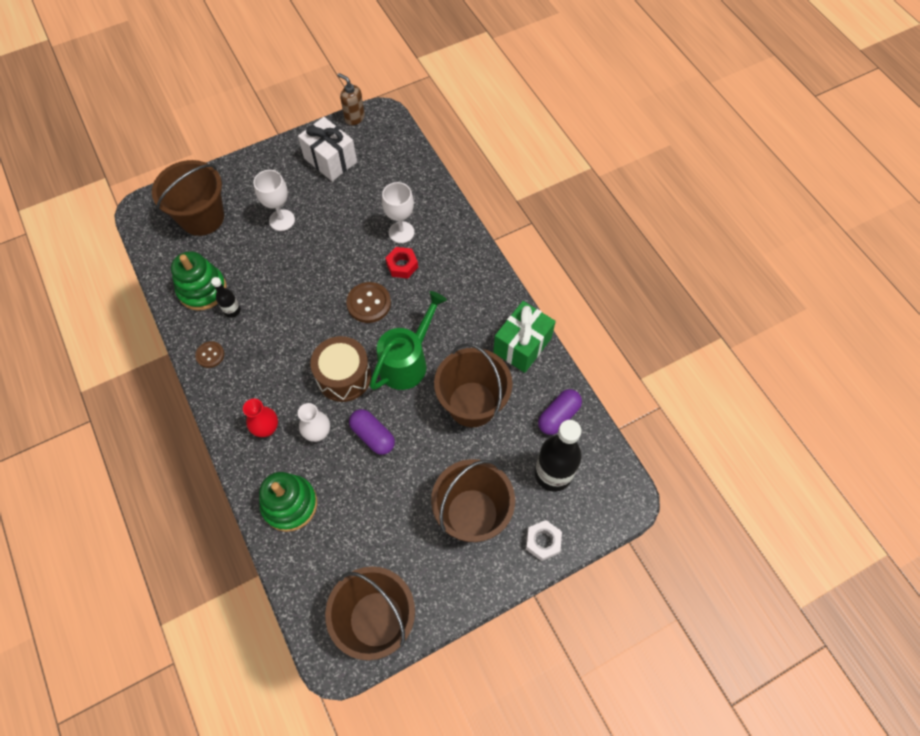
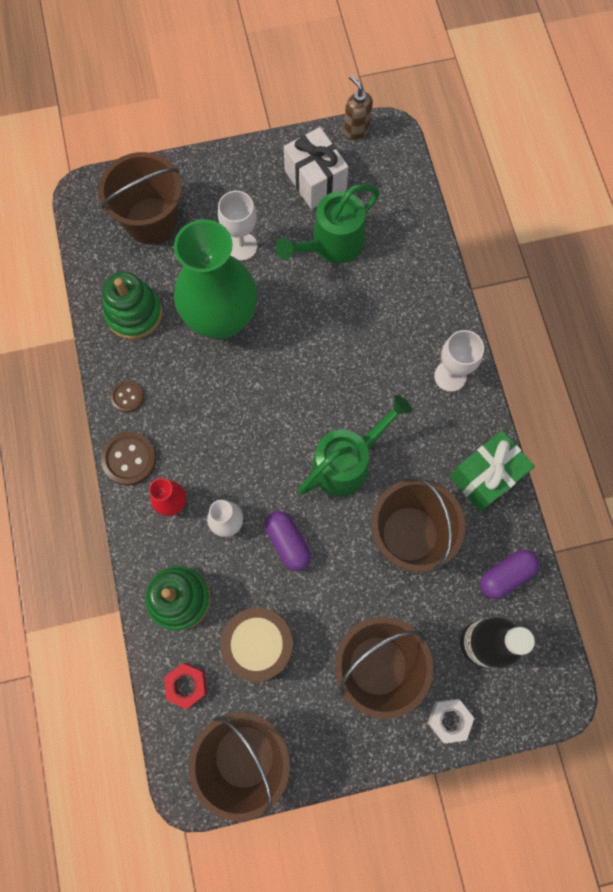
camera: 15 degrees right, 10 degrees up
(232, 310) = (162, 348): black bottle -> none
(277, 277) = (221, 319): none -> green vase
(344, 376) = (271, 462): brown drum -> brown drum (259, 644)
(354, 203) = (331, 244): none -> green watering can
(369, 303) = (319, 378): brown button -> brown button (129, 459)
(401, 232) = (378, 296): white goblet -> white goblet (450, 376)
(402, 265) = (369, 339): red nut -> red nut (186, 685)

